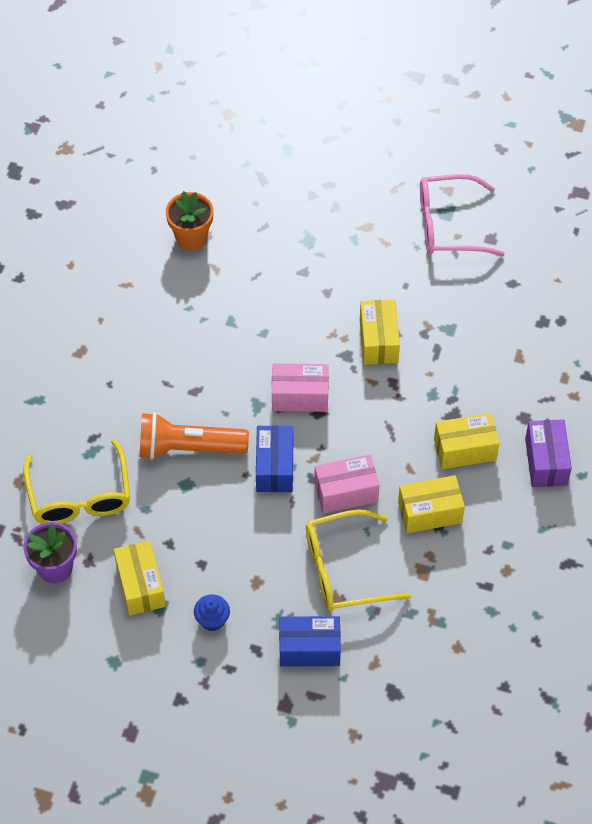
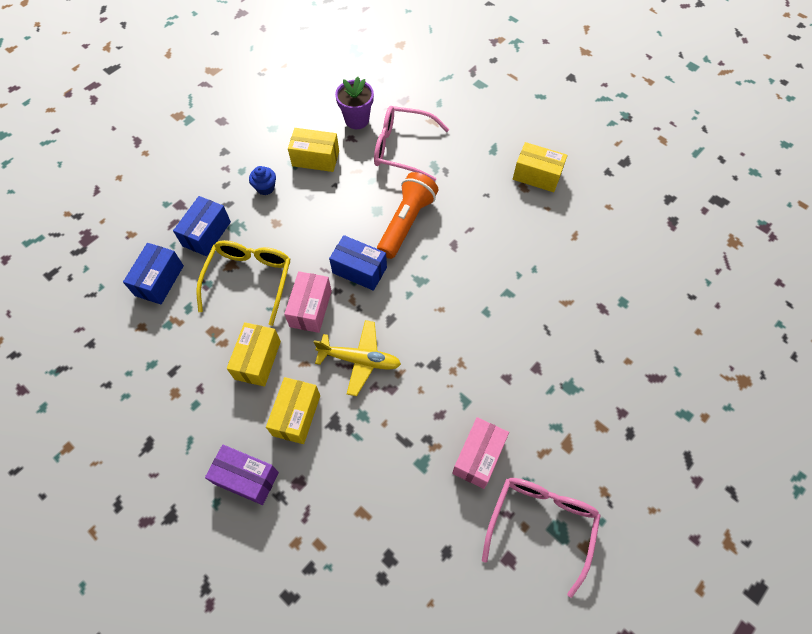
camera: 115 degrees right, 5 degrees up
(80, 496) = (402, 149): yellow glasses -> pink glasses
(191, 238) = (606, 297): orange flower pot -> none
(300, 396) = (413, 313): pink box -> pink box (478, 456)
(378, 341) = (437, 397): yellow box -> yellow box (537, 176)
(378, 421) = (360, 360): none -> yellow plane
(395, 663) = (159, 280): none -> blue box

